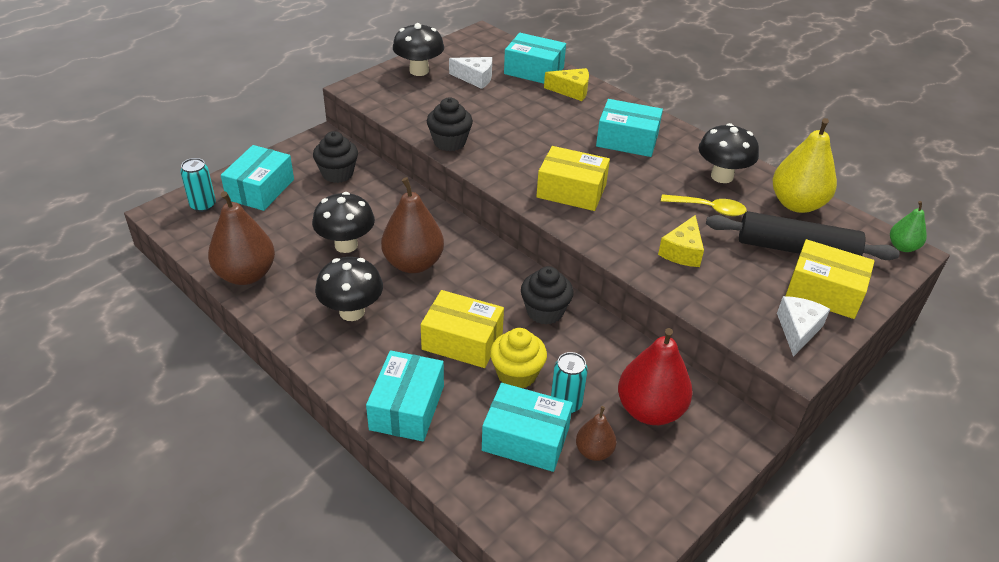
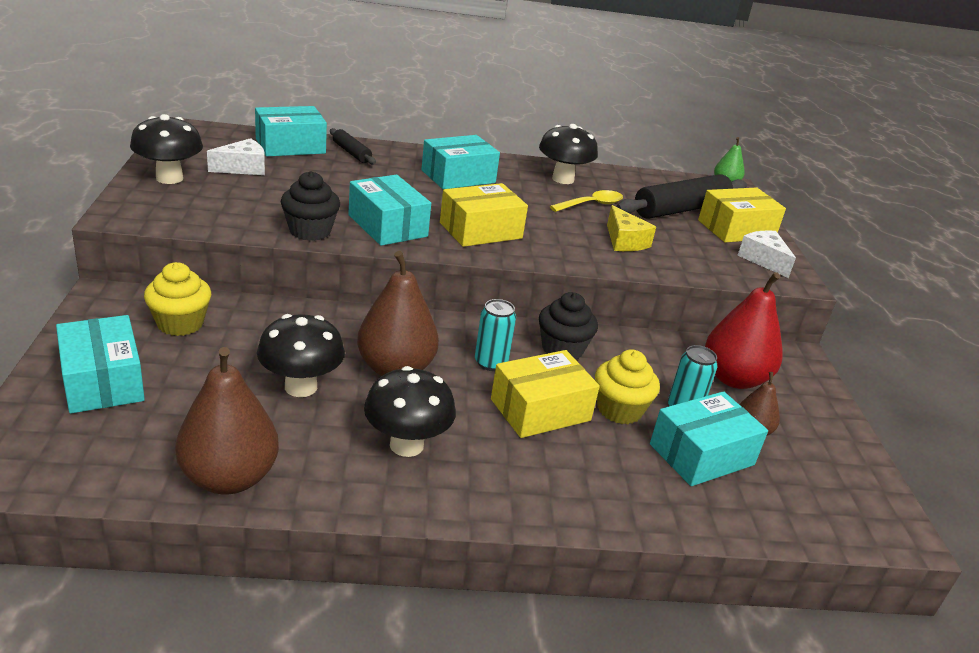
camera: 50 degrees left, 10 degrees down
(203, 205) = (43, 435): turquoise can -> turquoise can (490, 363)
(337, 173) = (180, 323): black cupcake -> yellow cupcake
(407, 407) = (587, 495): turquoise box -> turquoise box (387, 226)
(571, 91) = (351, 153): yellow cheese -> black rolling pin
(797, 204) = (634, 180): yellow pear -> none

